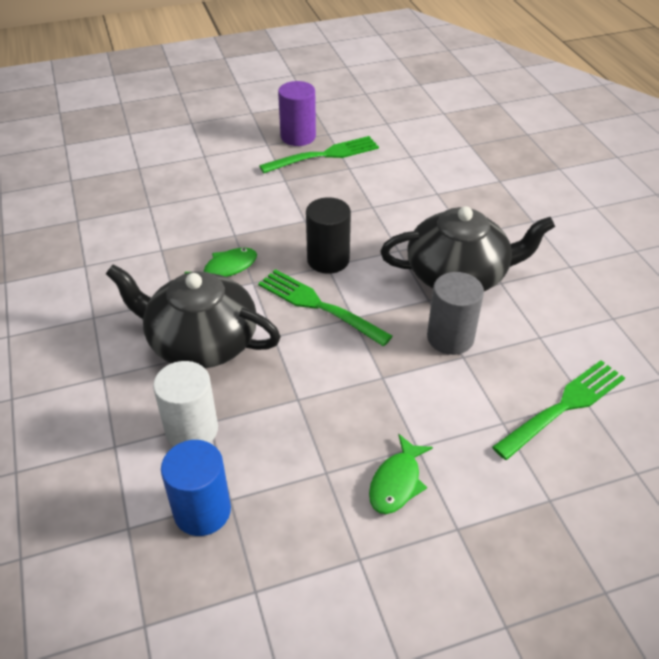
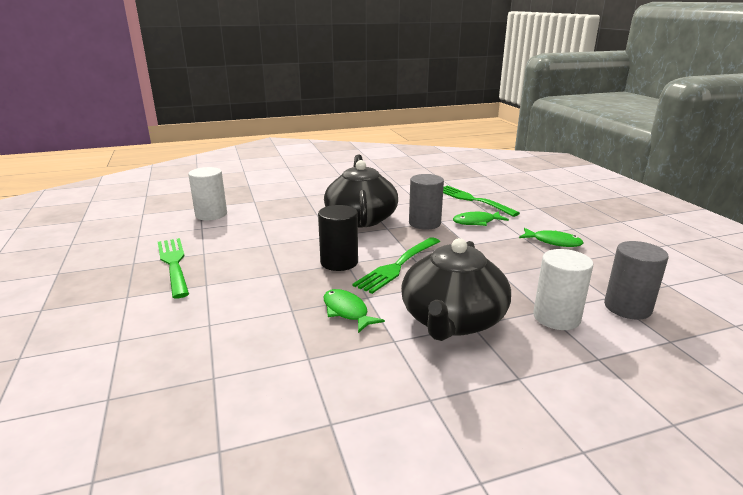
camera: 90 degrees left, 20 degrees down
(202, 511) = (627, 307): blue cylinder -> grey cylinder
(298, 136) = (126, 278): purple cylinder -> none
(448, 156) = (211, 214): none -> white cylinder
(463, 398) = (476, 222): none -> green fish

